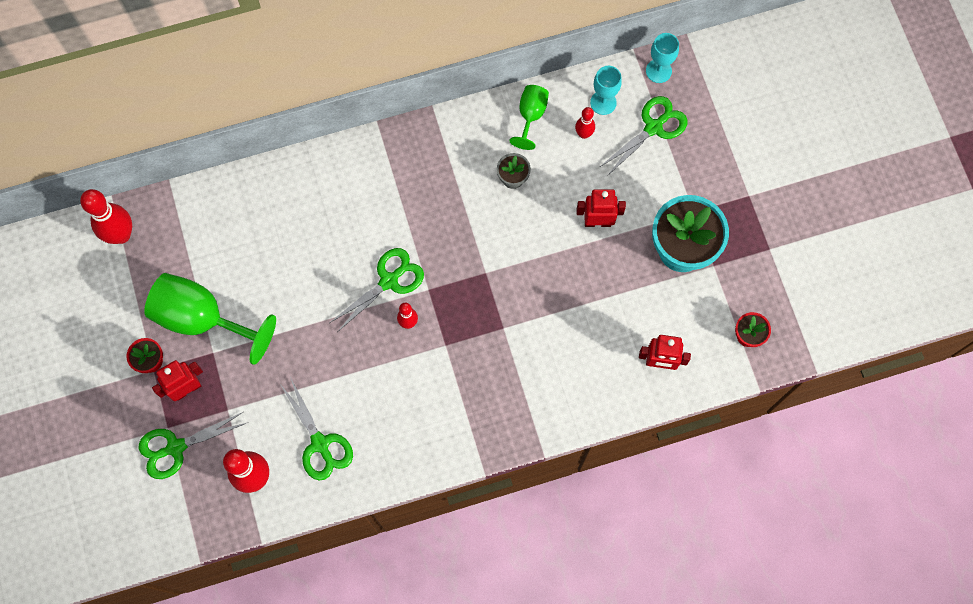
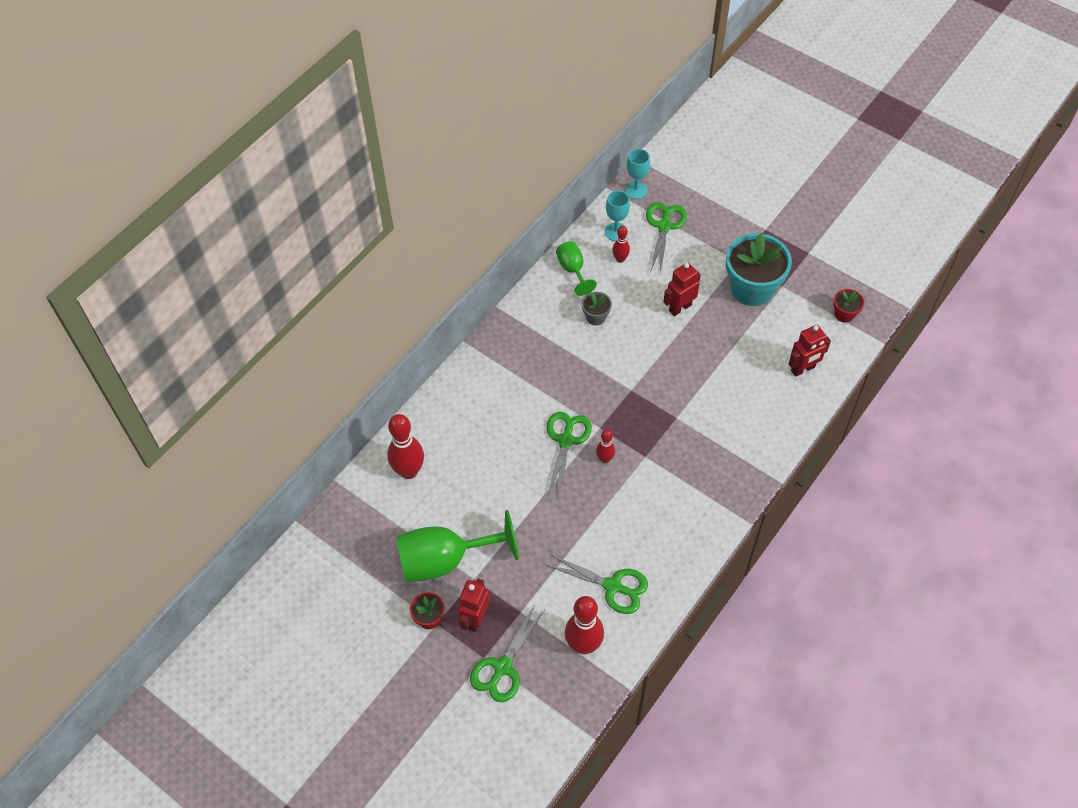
camera: 35 degrees left, 15 degrees down
(121, 235) = (327, 543): red bowling pin -> red bowling pin (409, 471)

